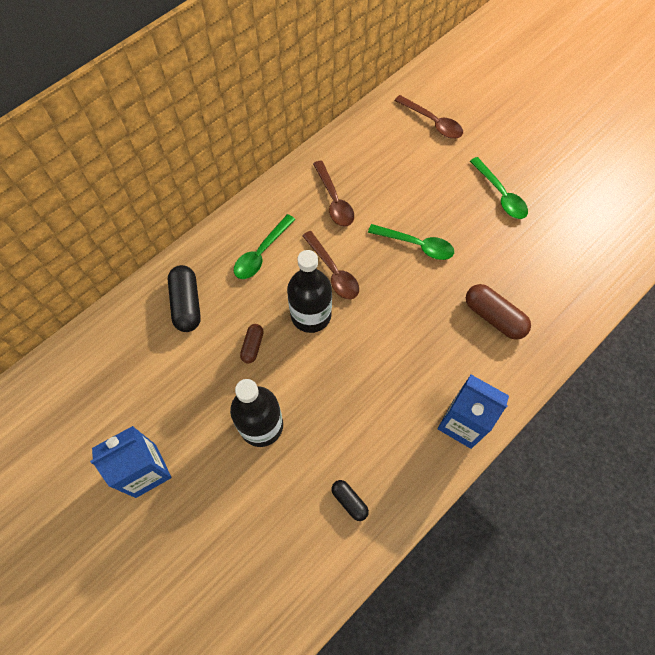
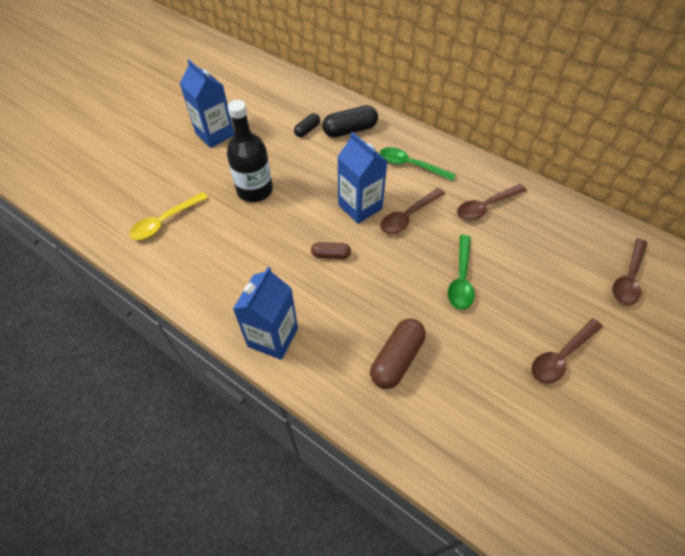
camera: 80 degrees right, 10 degrees down
(252, 346) = (322, 174): brown capsule -> brown capsule (331, 255)
(290, 538) = (165, 221): none -> yellow spoon
(311, 315) = (360, 207): black bottle -> blue carton
(349, 501) = (194, 256): black capsule -> black capsule (307, 130)
(500, 195) = (561, 356): green spoon -> brown spoon

